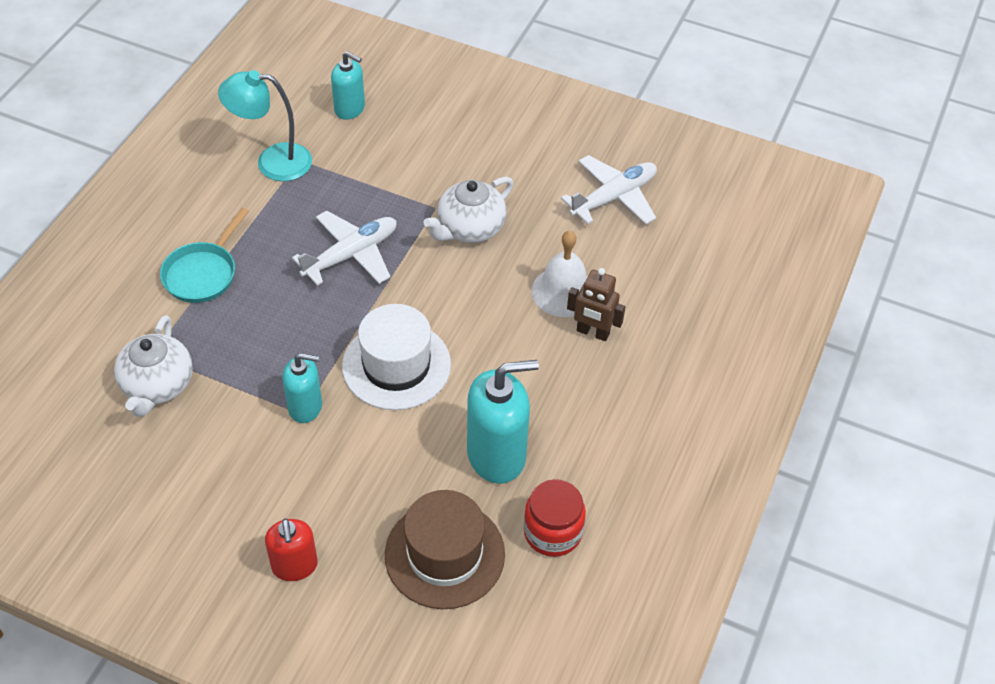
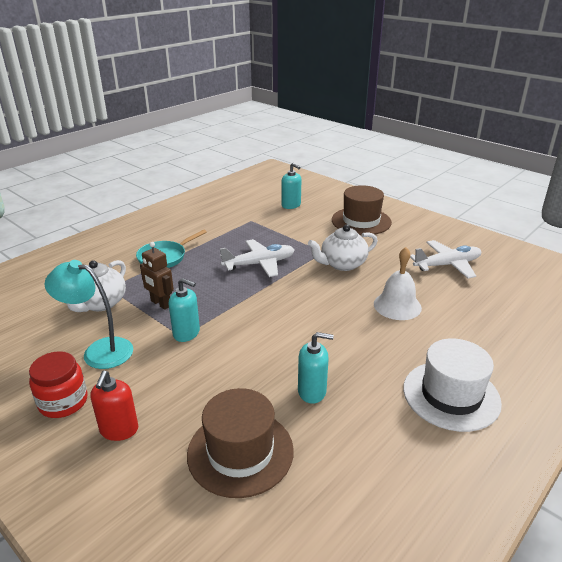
camera: 20 degrees right, 20 degrees down
(272, 162) = (235, 219): turquoise lamp -> turquoise lamp (99, 351)
(396, 365) = (261, 323): white hat -> white hat (451, 395)
(471, 126) = (361, 221): none -> brown hat
(497, 455) = (312, 391): turquoise soap dispenser -> turquoise soap dispenser, size x0.60
(552, 532) = (339, 458): red jar -> red jar (63, 402)
(592, 332) = (413, 332): brown robot -> brown robot (160, 303)

